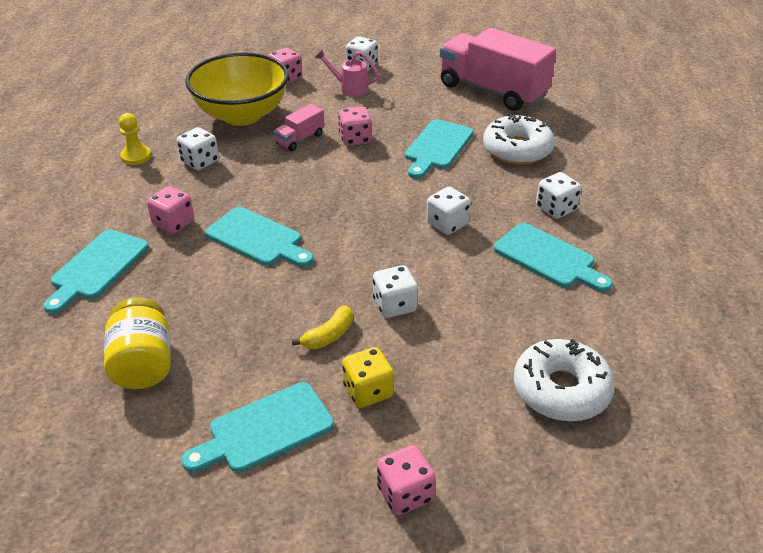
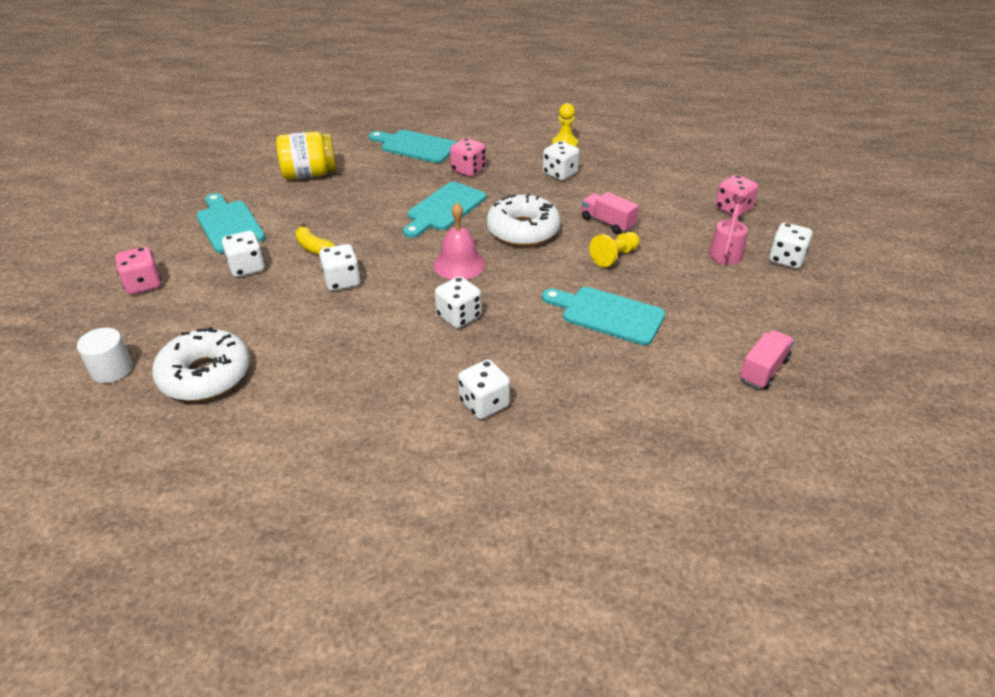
camera: 90 degrees right, 0 degrees up
(242, 115) = (646, 188): yellow bowl -> none
(355, 139) = (614, 256): pink dice -> yellow pawn
(364, 225) = (459, 264): none -> pink bell
(368, 391) = (247, 268): yellow dice -> white dice
(492, 91) = (763, 370): pink truck -> pink truck, size x0.44
(517, 149) = (613, 381): white donut -> white donut (523, 230)
(548, 258) = (393, 387): turquoise cutting board -> none
(570, 477) = (112, 369): none -> white cylinder

